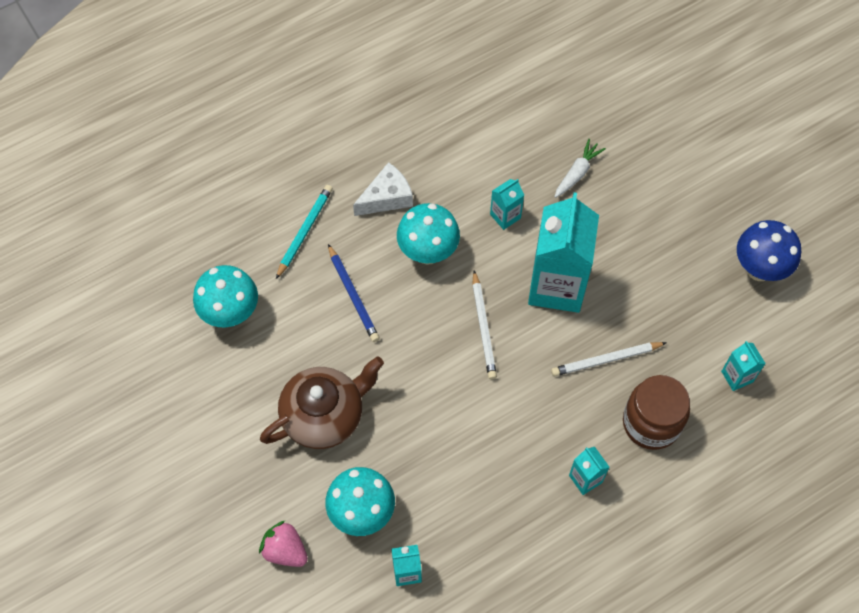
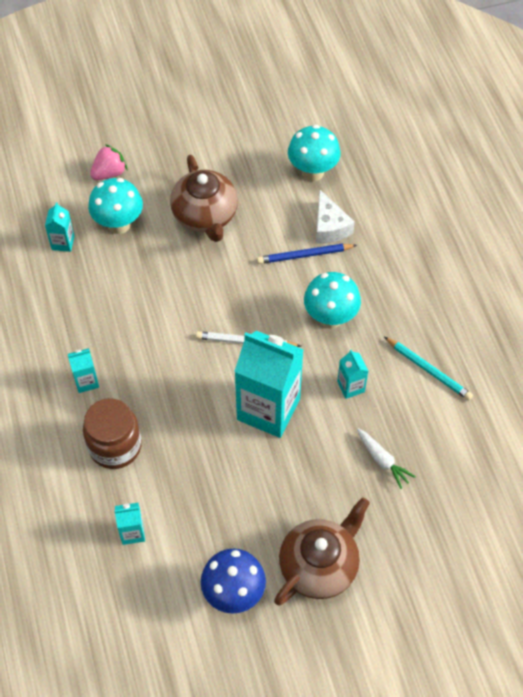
camera: 105 degrees right, 5 degrees down
(304, 231) = (375, 233): turquoise pencil -> turquoise pencil (428, 370)
(387, 197) = (393, 299): white cheese -> white cheese (329, 227)
(606, 360) = (185, 428): white pencil -> none
(703, 203) = (319, 565): none -> brown teapot

